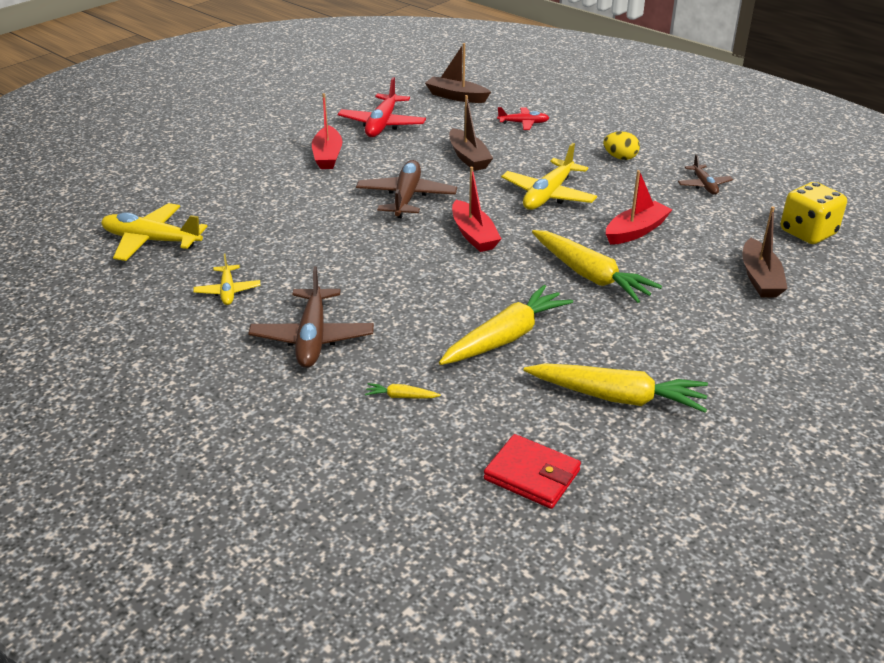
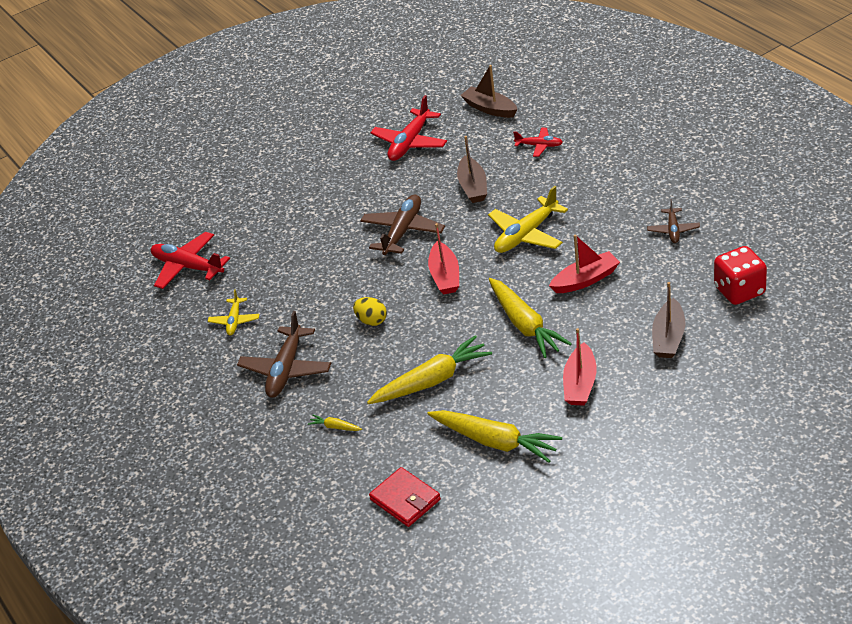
camera: 20 degrees right, 5 degrees up
(151, 241) = (188, 267): yellow plane -> red plane
(327, 156) = (351, 180): red boat -> red boat (580, 384)
(620, 157) = (611, 193): yellow egg -> yellow egg (372, 321)
(807, 233) = (739, 291): yellow dice -> red dice

